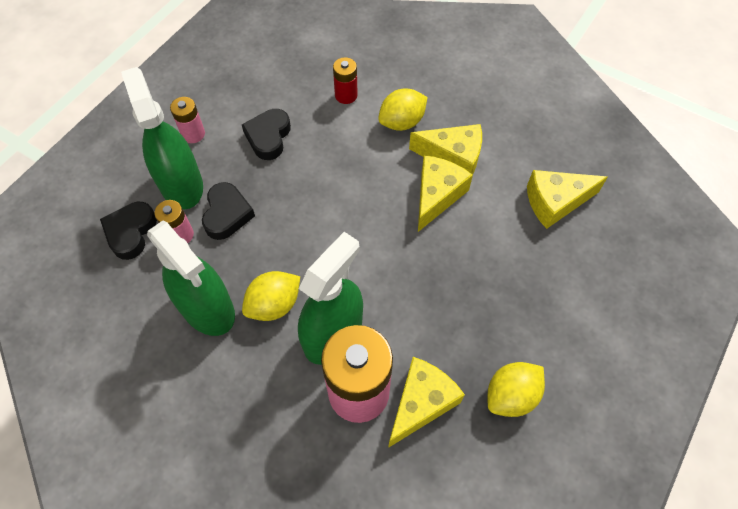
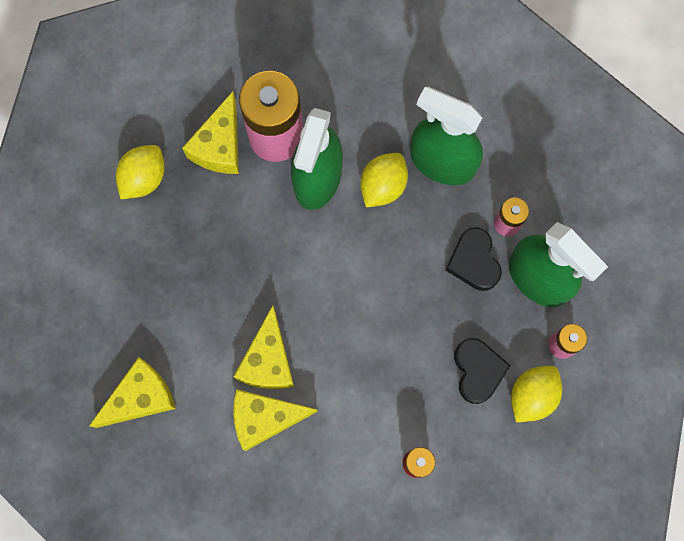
camera: 160 degrees right, 15 degrees up
(131, 232) = (556, 209): black heart -> none
(402, 122) = (337, 446): yellow lemon -> yellow lemon (531, 395)

